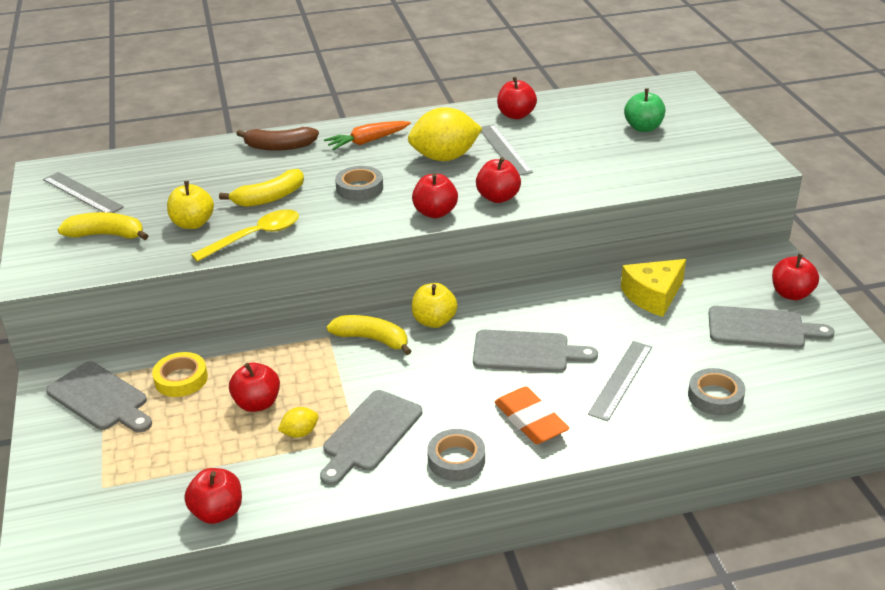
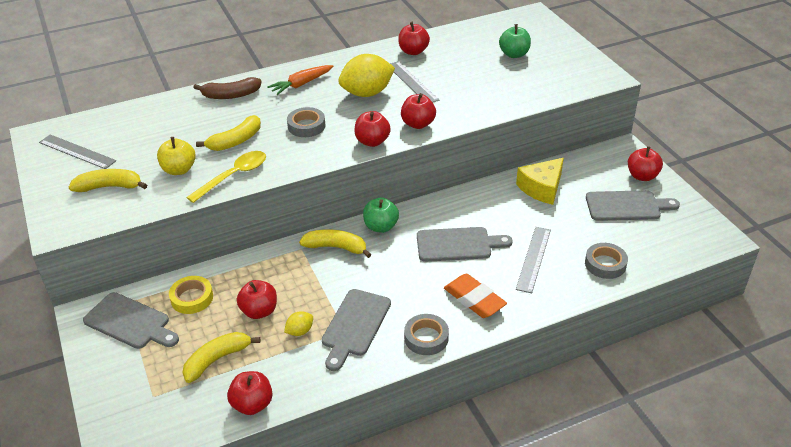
camera: 10 degrees left, 5 degrees up
(190, 454) = (217, 359): none -> yellow banana
(434, 321) = (381, 227): yellow apple -> green apple

